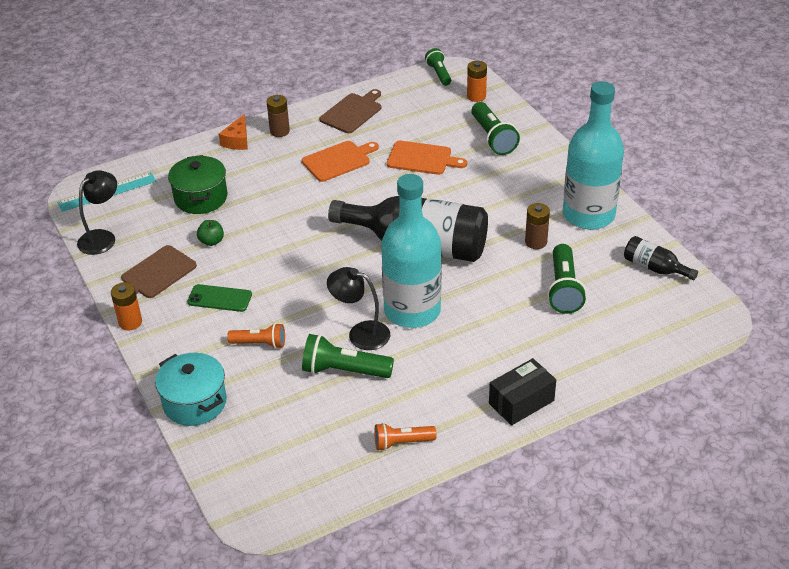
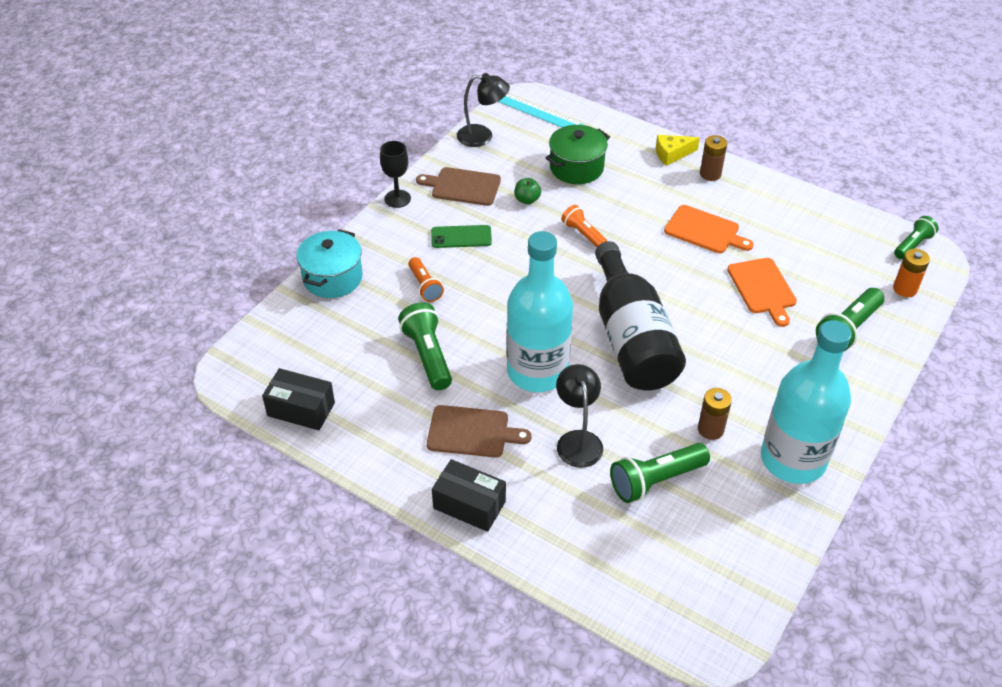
camera: 60 degrees right, 5 degrees up
(130, 322) = (397, 199): orange battery -> black goblet
(219, 298) = (461, 237): green phone -> green phone turned 75 degrees counterclockwise
(237, 141) = (672, 154): orange cheese -> yellow cheese
(343, 478) = (301, 409): none -> black box
(352, 112) = (785, 209): brown cutting board -> brown cutting board (472, 432)
(360, 333) = (482, 347): black lamp -> black lamp (577, 440)
(402, 442) = (364, 433): orange flashlight -> orange flashlight (583, 234)
(654, 268) = (753, 552): black bottle -> none

